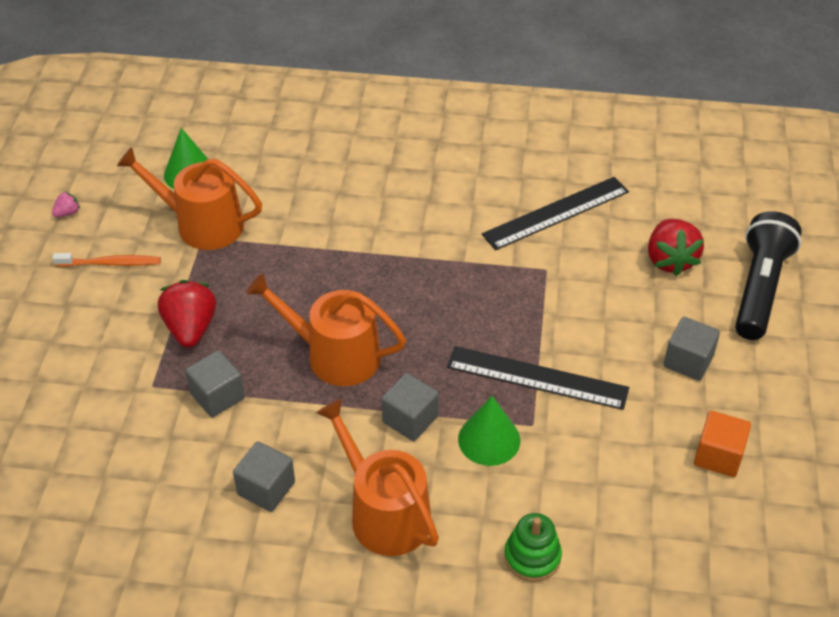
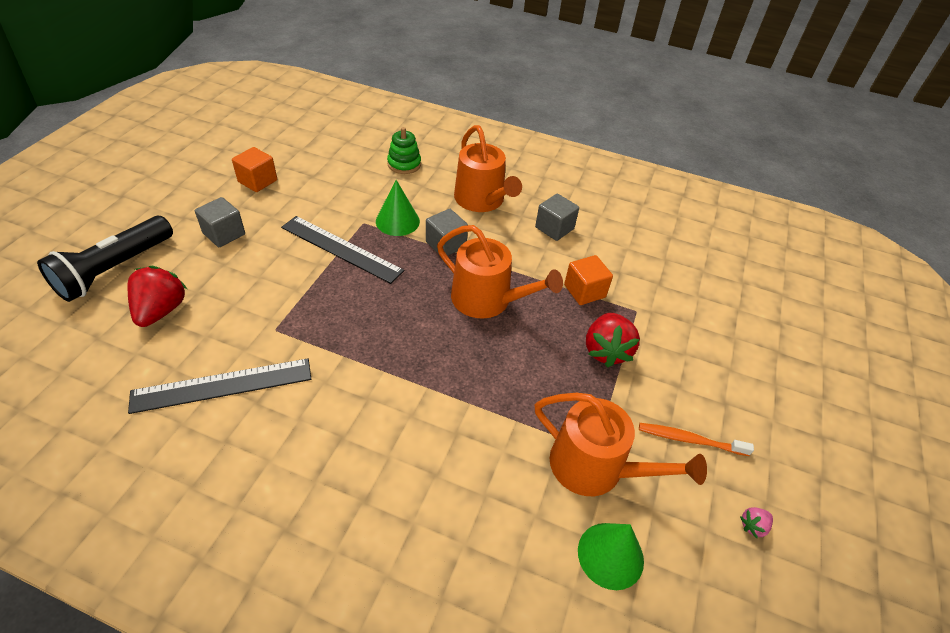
camera: 170 degrees left, 0 degrees up
(217, 396) = (584, 291): grey cube -> orange cube

